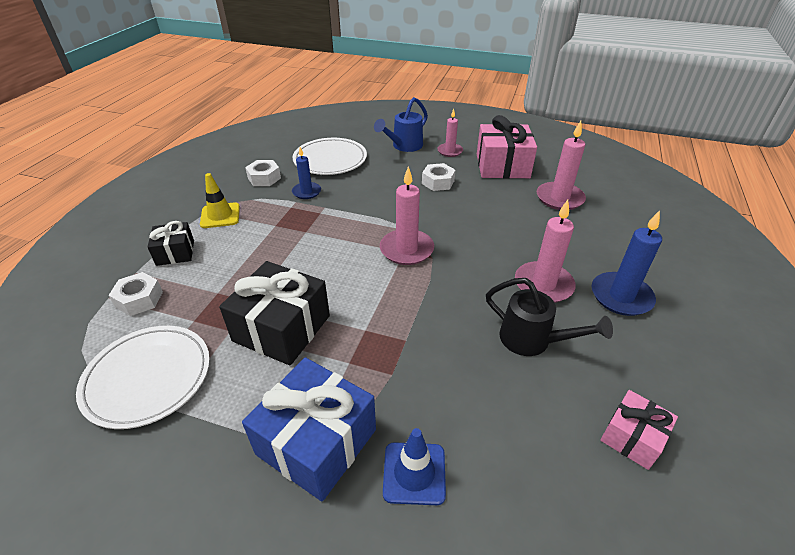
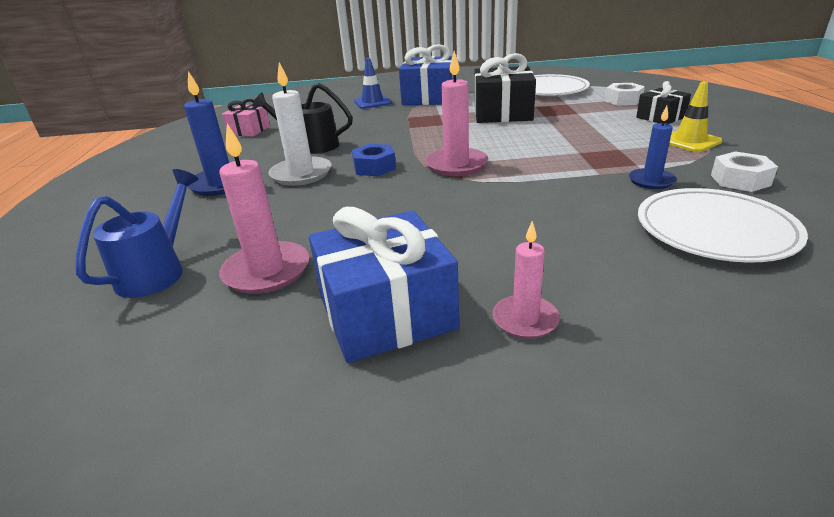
camera: 160 degrees right, 10 degrees down
(404, 146) = (636, 302): blue watering can -> blue watering can (157, 271)
(438, 182) = (488, 243): white nut -> none
(474, 271) = (374, 167): none -> blue nut
(502, 166) = (386, 313): pink gift -> blue gift
(543, 285) = (301, 174): pink candle -> white candle

